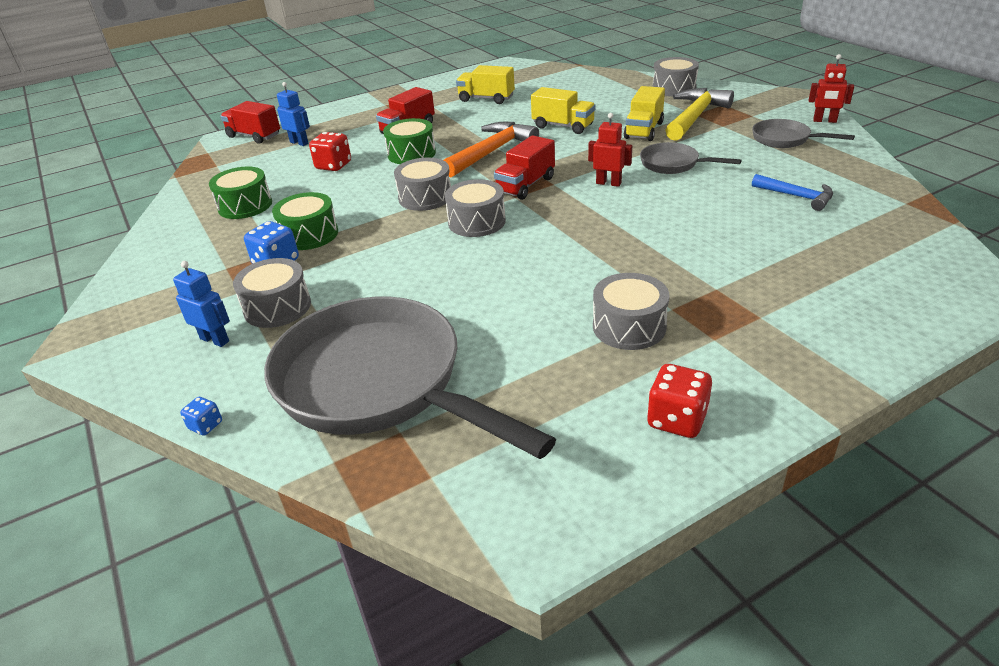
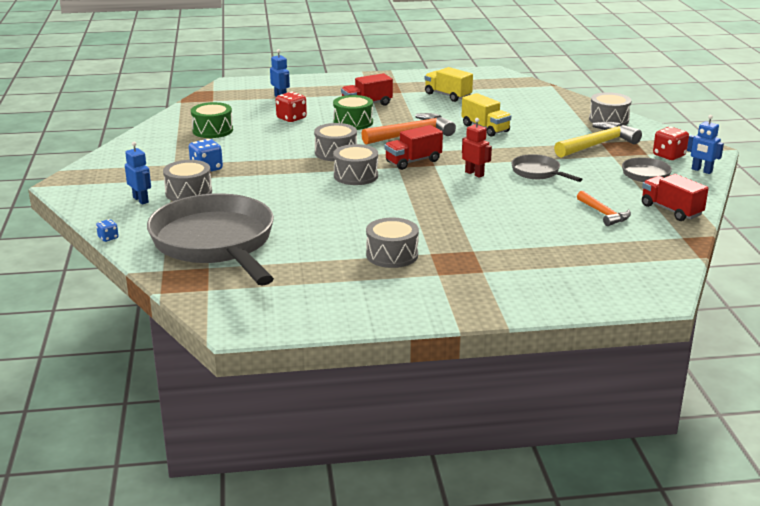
camera: 20 degrees right, 10 degrees down
(254, 136) = (253, 86): red truck -> red truck (671, 210)
(309, 235) = (240, 157): green drum -> none
(644, 130) = (544, 145): yellow truck -> none
(677, 420) = (368, 303): red dice -> red dice (669, 156)
(796, 196) = (603, 214): blue hammer -> orange hammer
(824, 121) = (701, 170): red robot -> blue robot

